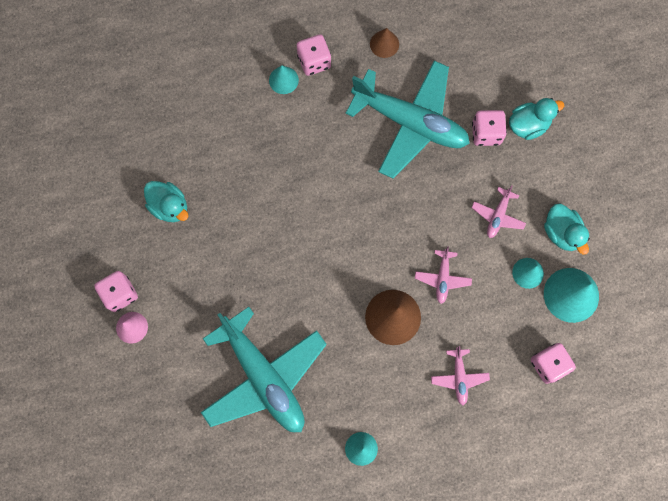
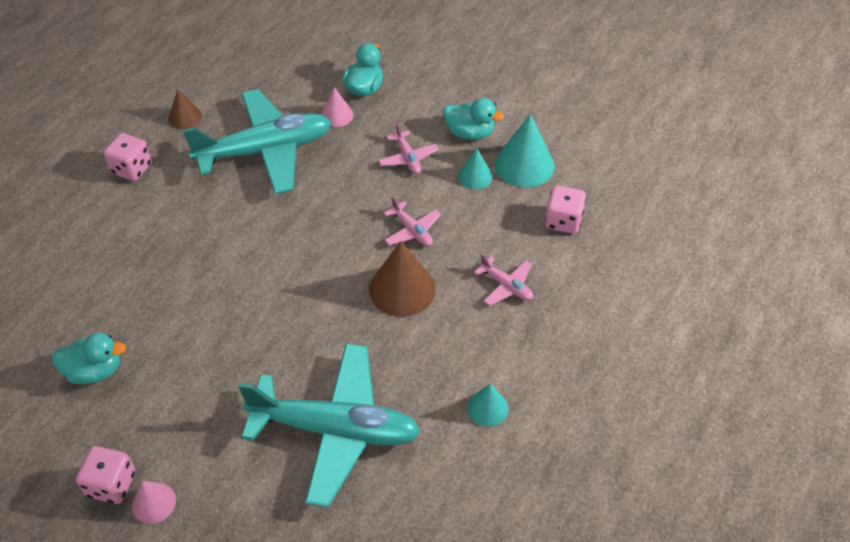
camera: 45 degrees left, 25 degrees down
(283, 80) = (115, 199): turquoise cone -> none
(486, 133) = (337, 115): pink dice -> pink cone

